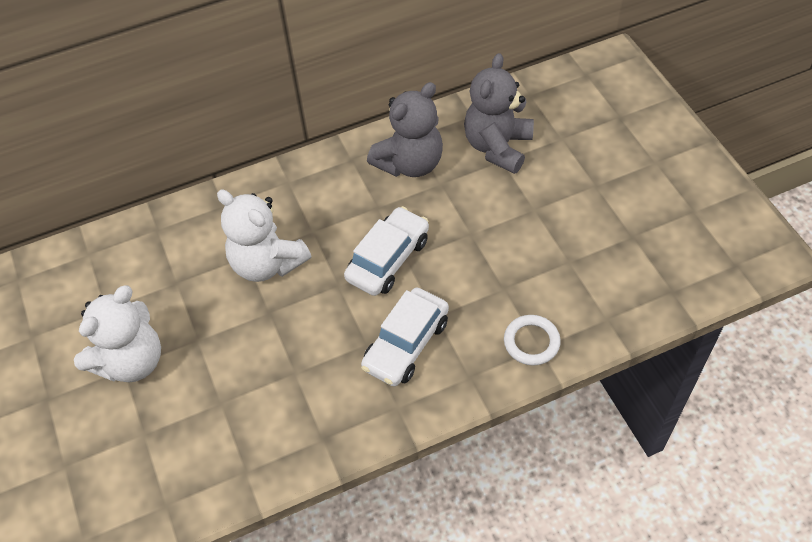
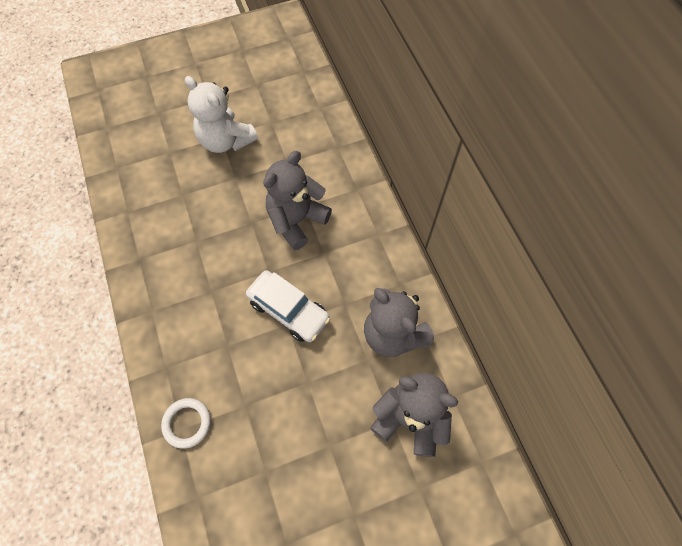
camera: 90 degrees right, 10 degrees up
(267, 263) = (296, 220): white teddy bear -> grey teddy bear
(406, 344) = (204, 320): white car -> none

